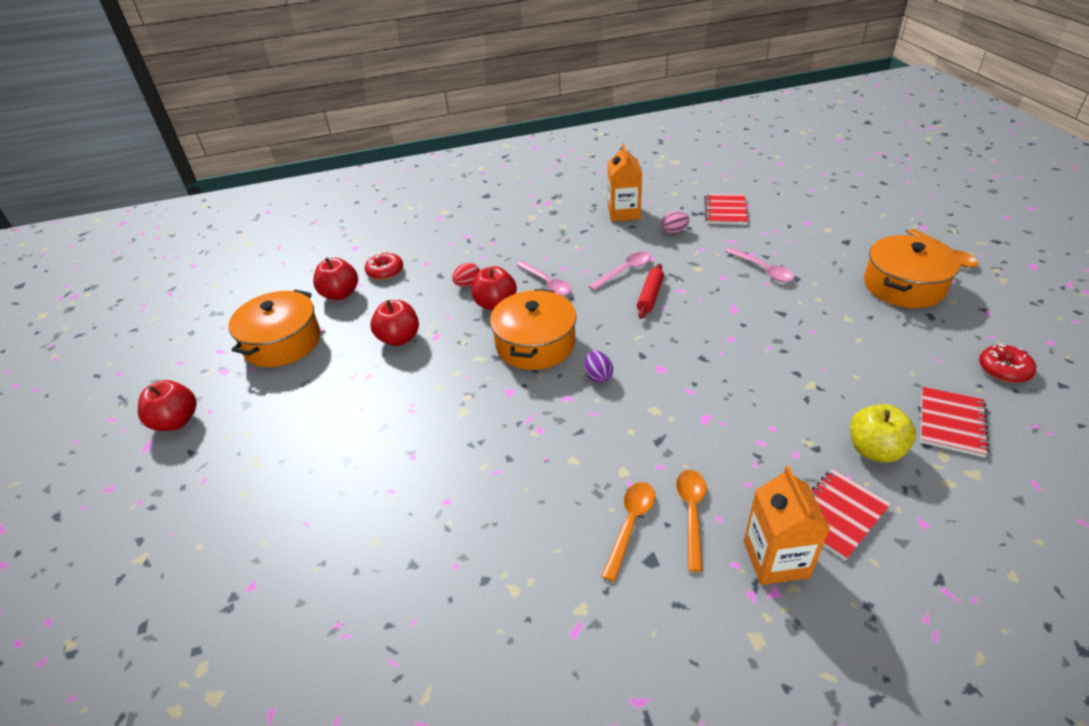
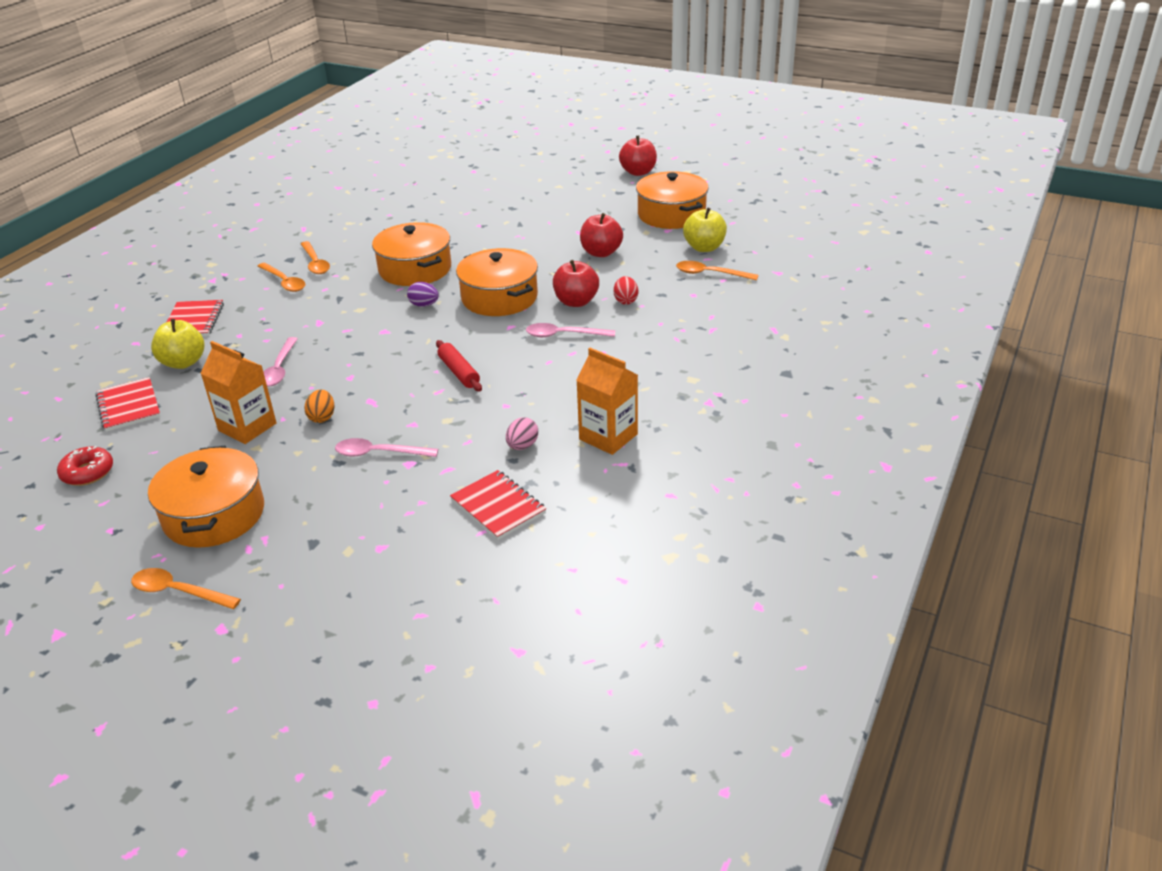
camera: 130 degrees right, 5 degrees down
(340, 294) = (704, 248): red apple -> yellow apple
(385, 271) = (710, 274): red donut -> orange spoon
(550, 431) = (415, 269): none -> orange pot
(624, 271) = (513, 380): pink spoon -> pink spoon (279, 369)
(776, 559) = (220, 289): orange carton -> orange carton (247, 427)
(781, 315) = (322, 417): none -> orange egg

